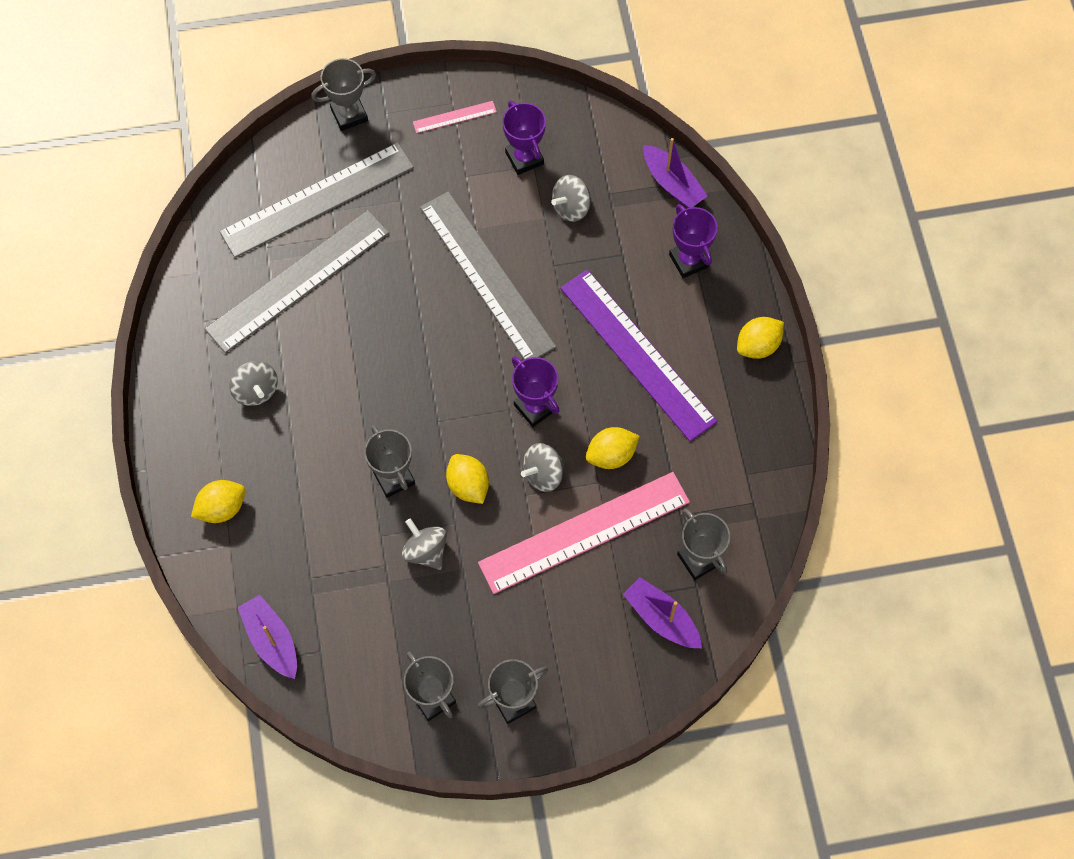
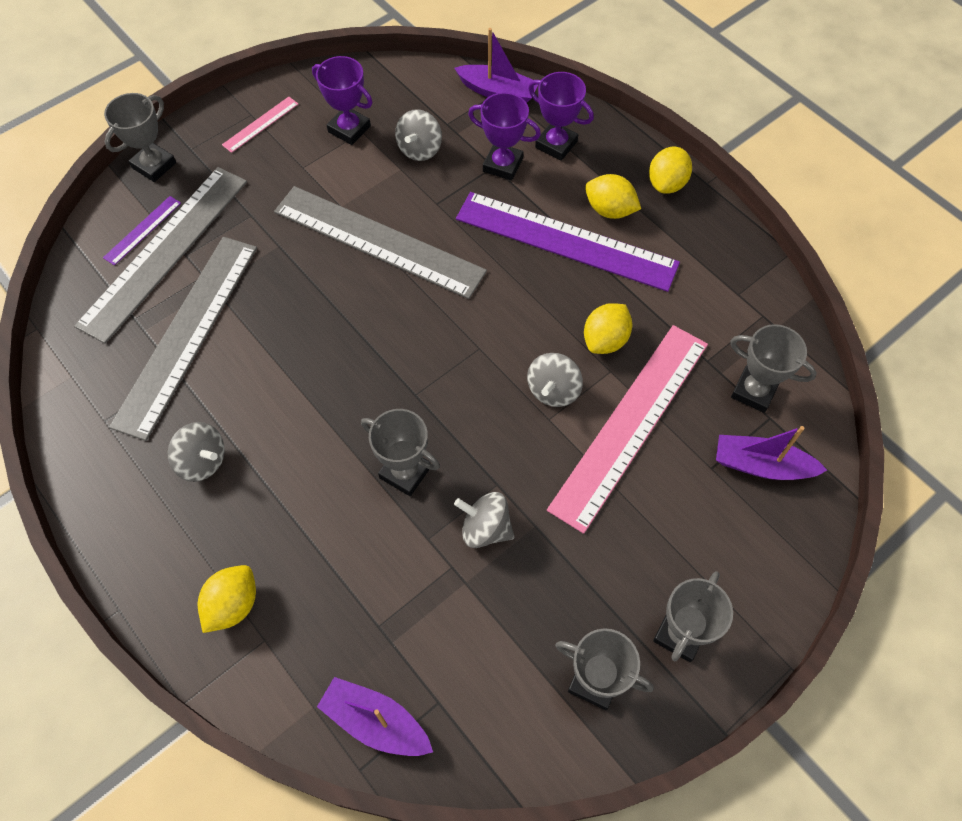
camera: 30 degrees left, 5 degrees down
(310, 171) = (142, 230): none -> purple ruler
(468, 485) = (486, 440): yellow lemon -> yellow lemon (609, 210)
(535, 407) = (503, 333): purple trophy -> purple trophy (503, 165)

